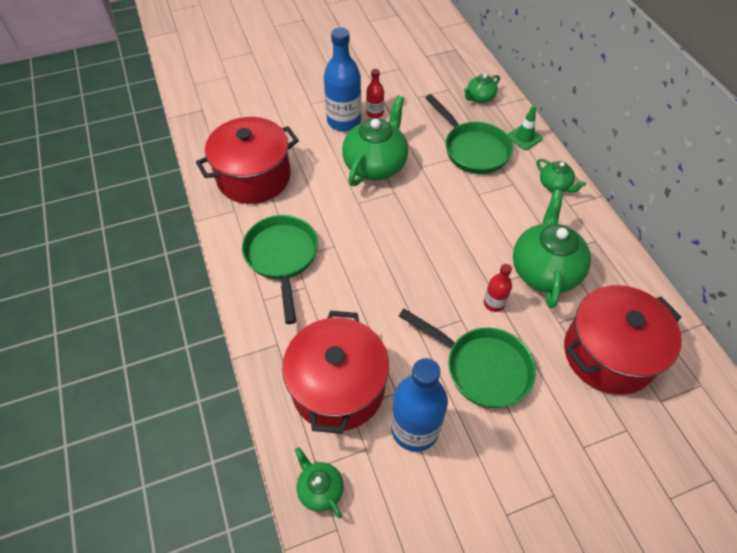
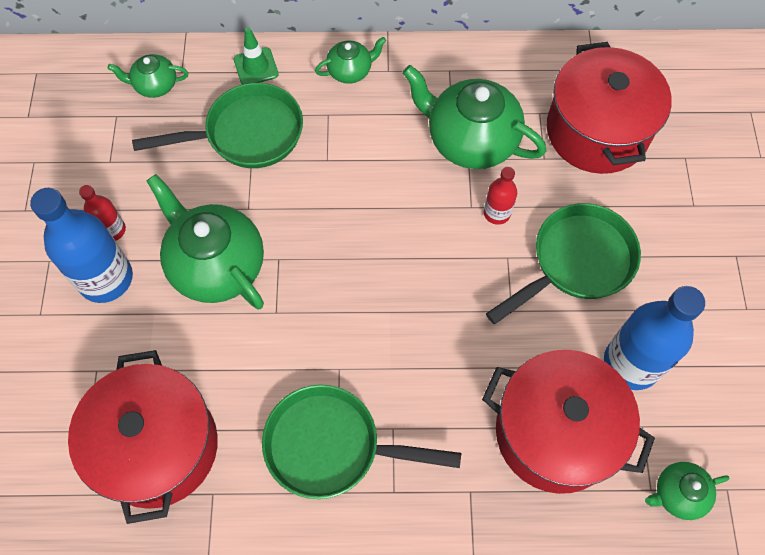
camera: 70 degrees left, 10 degrees up
(480, 98) = (155, 85): green teapot -> green teapot turned 105 degrees clockwise

